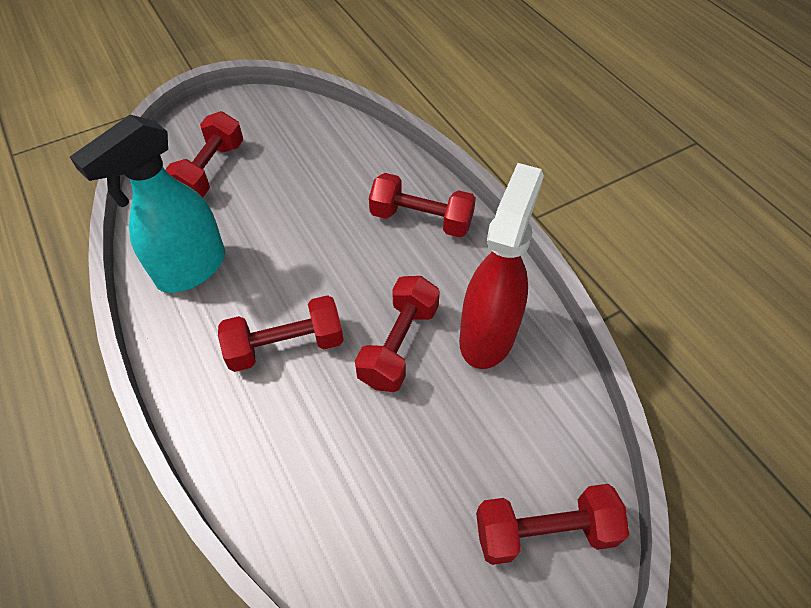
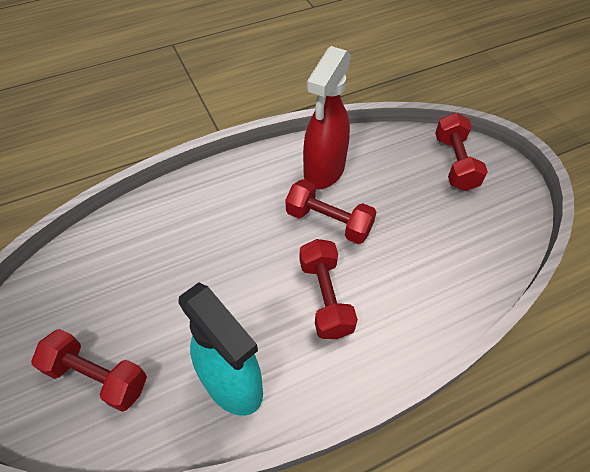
camera: 85 degrees left, 0 degrees up
(421, 219) = (211, 199): red dumbbell -> none
(487, 335) = (324, 171): red spray bottle -> red spray bottle turned 90 degrees counterclockwise

